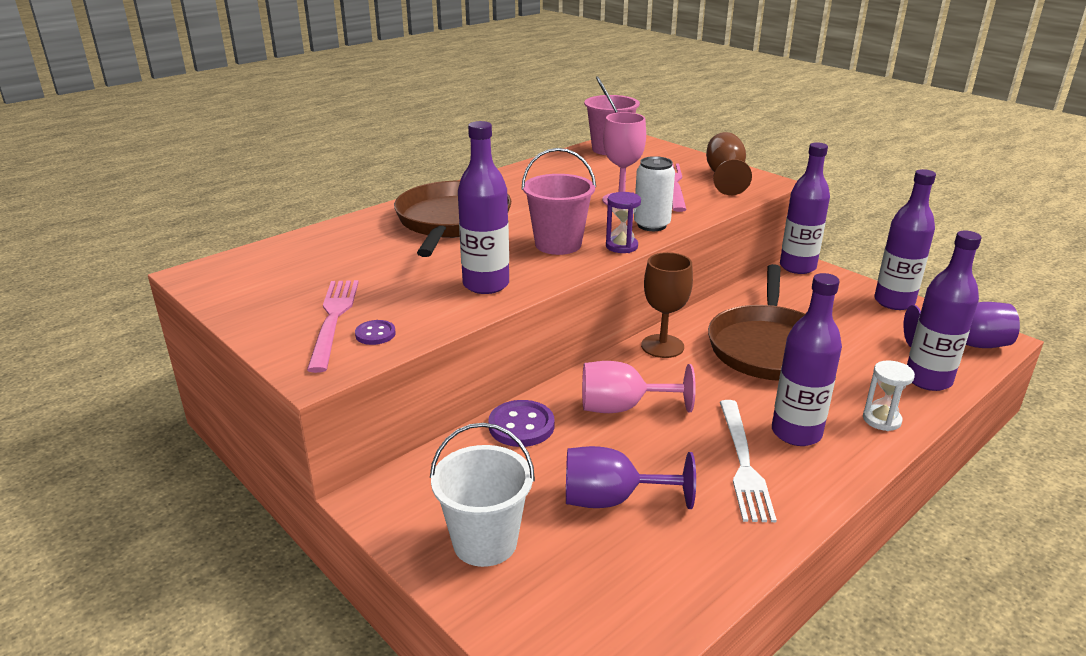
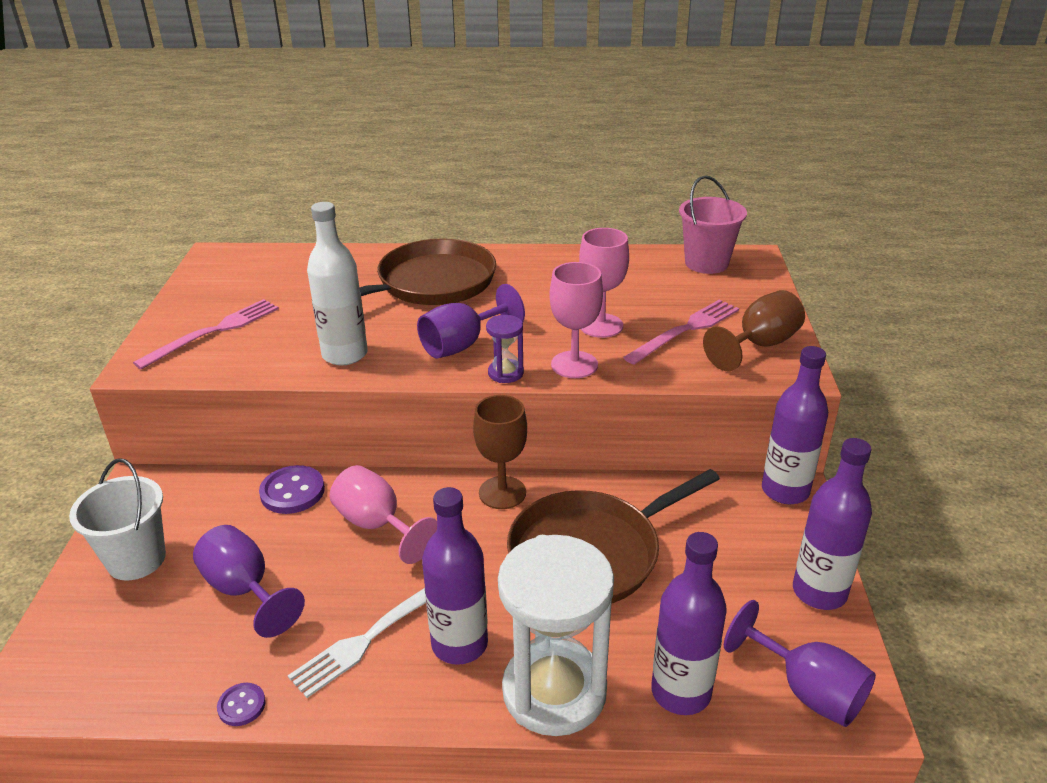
camera: 45 degrees right, 5 degrees up
(375, 334) = (213, 357): purple button -> purple button (241, 705)
(486, 284) = (345, 354): purple bottle -> white bottle
(558, 244) = (462, 345): pink bucket -> purple goblet
(651, 225) = (574, 365): white can -> pink goblet
(881, 420) = (554, 691): white hourglass -> white hourglass, size x2.30

